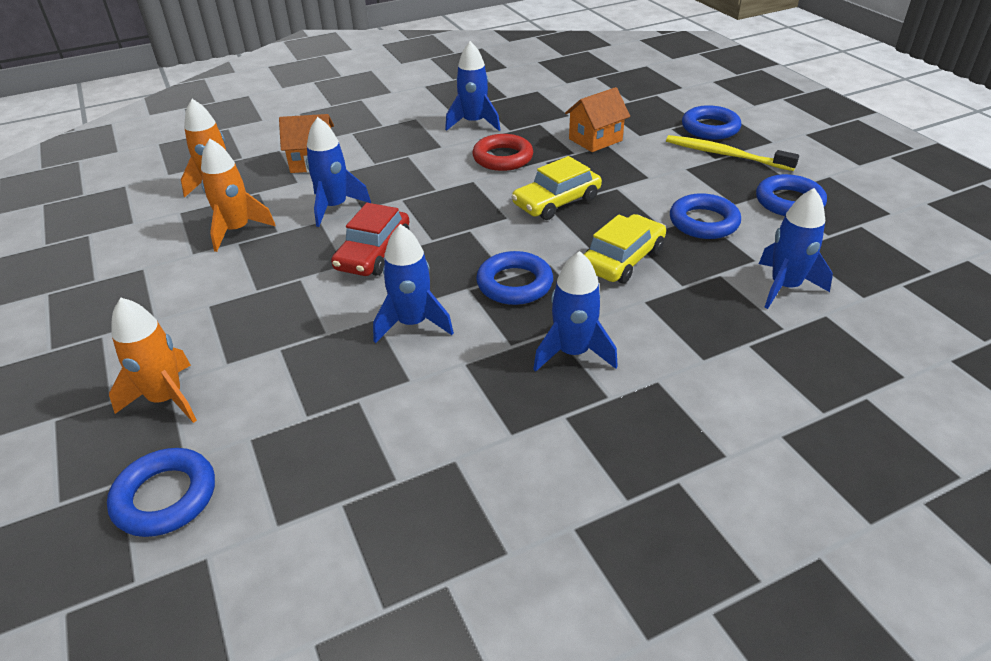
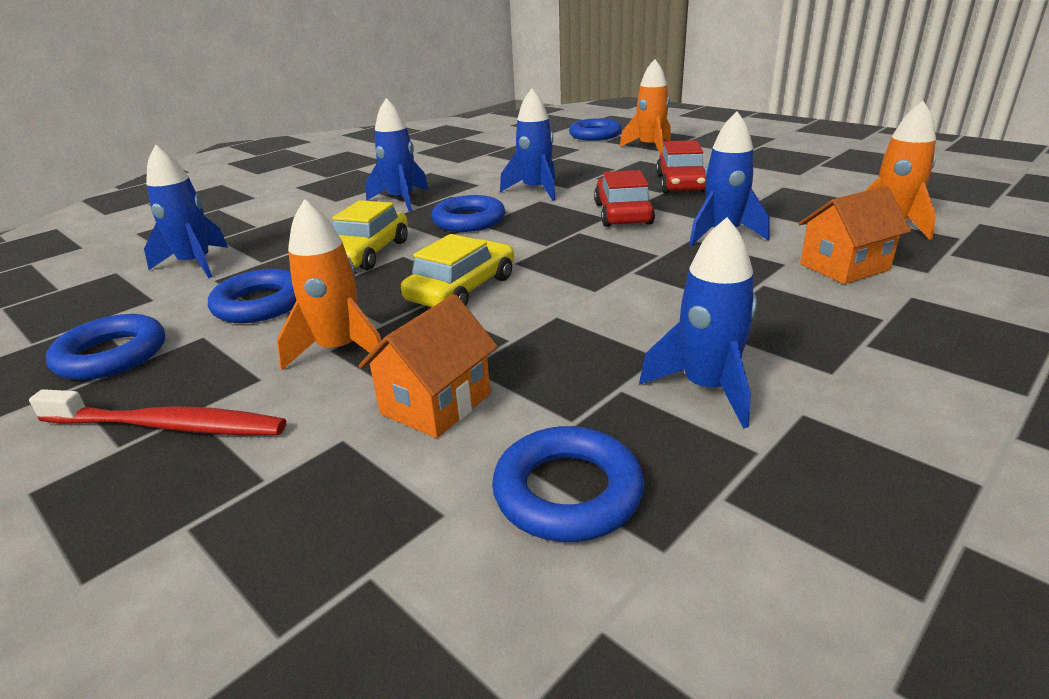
camera: 160 degrees right, 10 degrees down
(237, 230) = (780, 202): orange rocket -> orange rocket (339, 350)
(263, 287) = (681, 183): none -> red car
(502, 158) = (583, 330): red ring -> none
(710, 128) = (162, 503): blue ring -> blue ring (567, 492)
(725, 155) = (168, 426): yellow toothbrush -> red toothbrush

